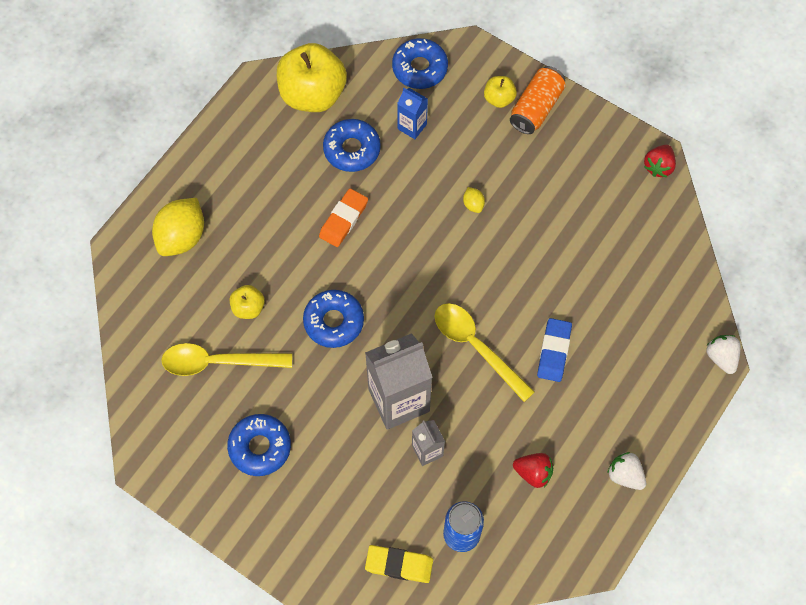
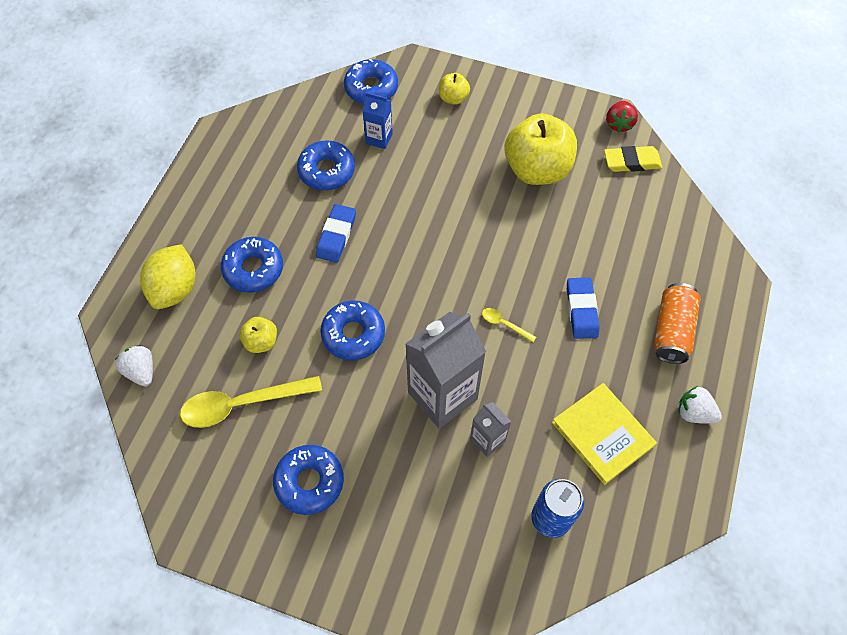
camera: 15 degrees left, 5 degrees down
(258, 235) = (253, 269): none -> blue donut
(313, 94) = (275, 131): yellow apple -> yellow apple (537, 169)
(343, 219) = (336, 235): orange eraser -> blue eraser
(399, 565) = (495, 570): yellow eraser -> yellow eraser (632, 162)
(473, 204) = (459, 194): yellow lemon -> none
(476, 347) = (504, 324): yellow spoon -> yellow spoon, size x0.45
(533, 473) = (602, 434): red strawberry -> yellow book
(536, 108) = (490, 99): orange can -> orange can (672, 331)
(721, 357) = (741, 277): white strawberry -> white strawberry (141, 371)

